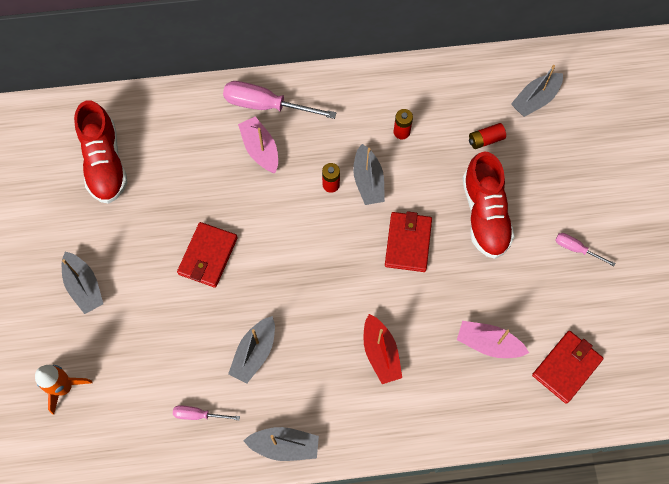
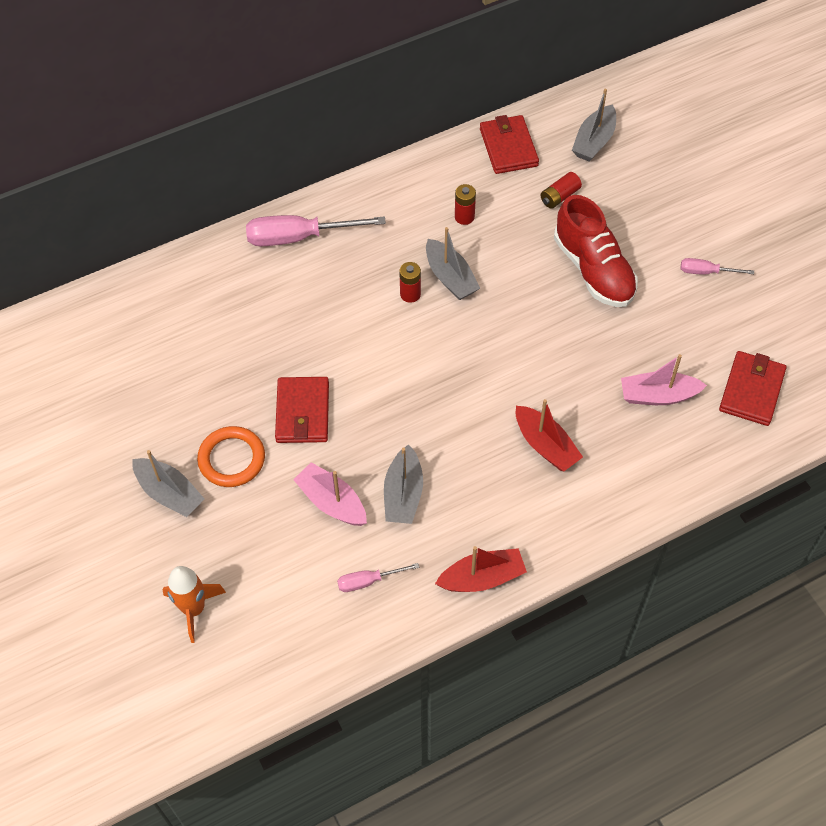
camera: 20 degrees left, 10 degrees down
(105, 163) = (135, 355): red shoe -> none
(140, 275) = (232, 459): none -> orange ring
(260, 149) = (313, 284): pink boat -> pink boat (332, 502)
(284, 446) = (482, 578): grey boat -> red boat
(408, 243) = (523, 325): red wallet -> red wallet (508, 147)

